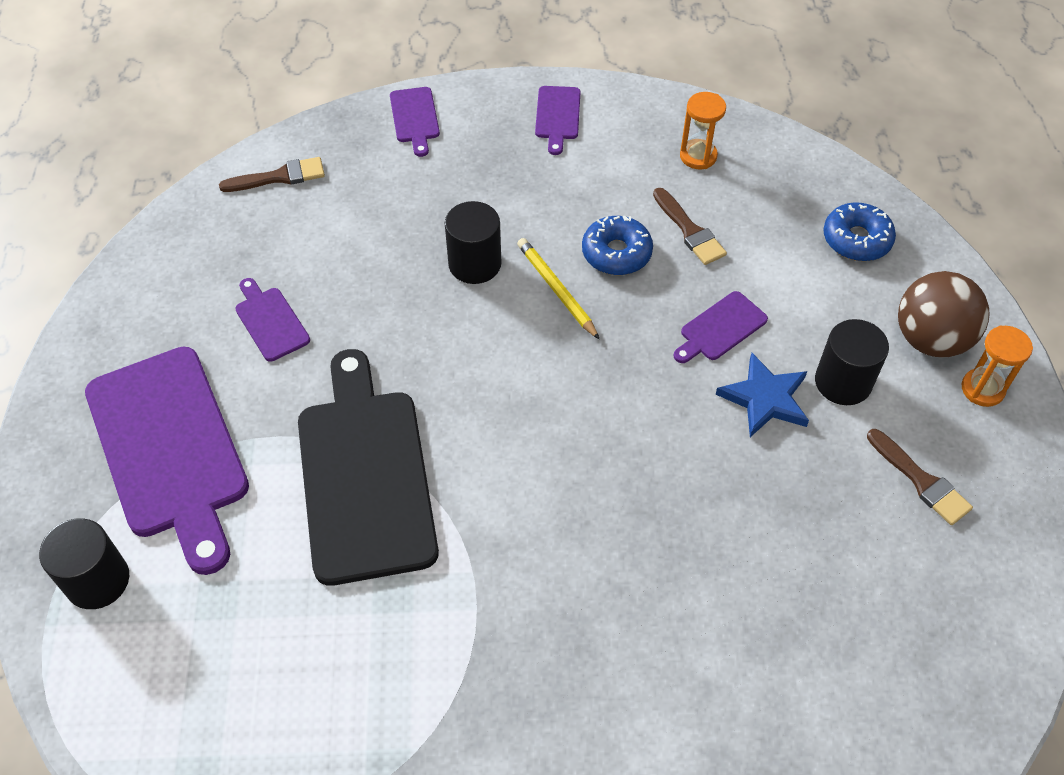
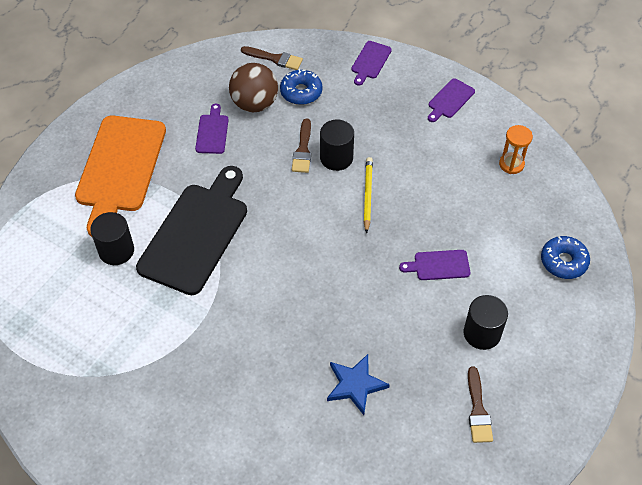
camera: 35 degrees right, 0 degrees up
(97, 580) = (45, 211): black cylinder -> black cylinder (116, 250)
(169, 449) = (120, 168): purple cutting board -> orange cutting board
(616, 253) = (417, 193): blue donut -> blue donut (301, 92)
(689, 230) = (469, 203): brown brush -> brown brush (303, 150)
(765, 398) = (430, 316): blue star -> blue star (355, 385)
(930, 339) = (556, 341): brown ball -> brown ball (254, 104)
(982, 389) = (561, 385): orange hourglass -> none

